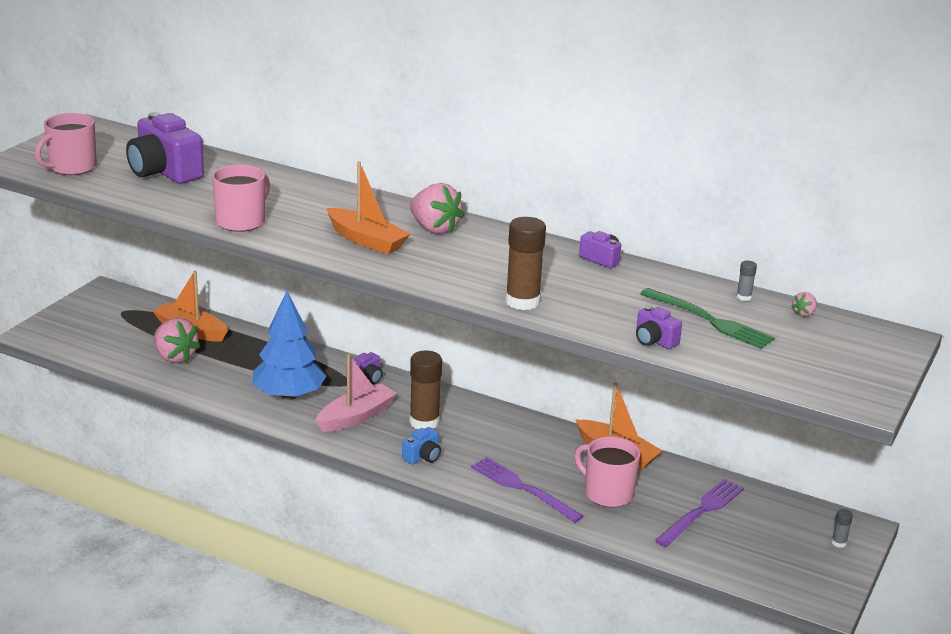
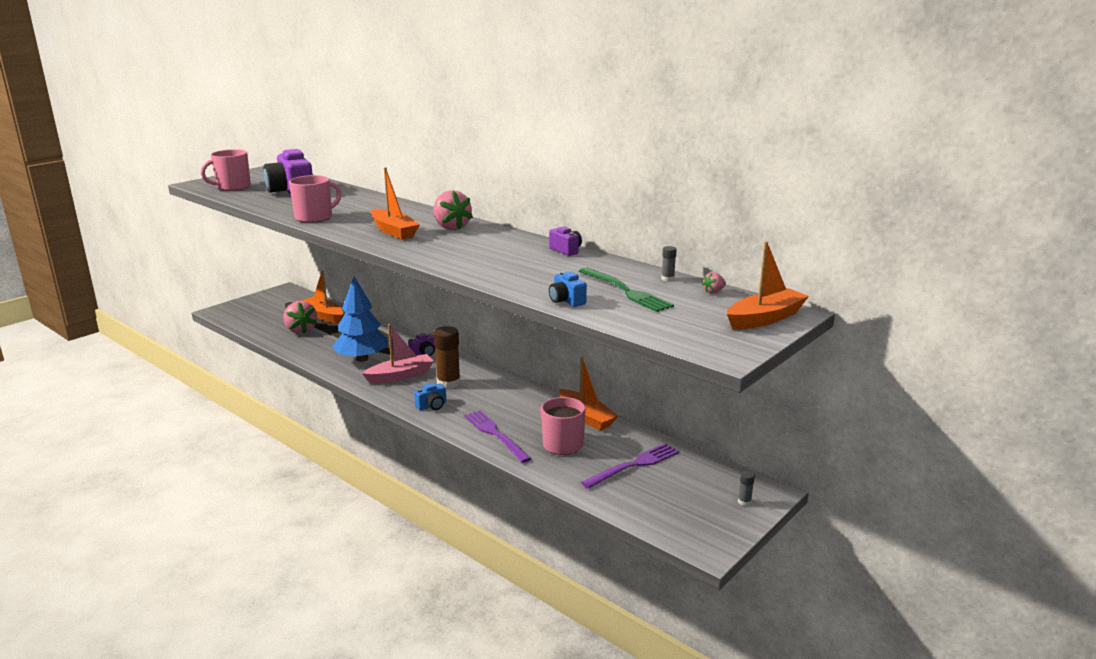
camera: 15 degrees right, 5 degrees down
(522, 301) = (478, 271): brown glue stick -> none
(654, 341) = (566, 301): purple camera -> blue camera
(877, 349) = (765, 318): none -> orange boat

